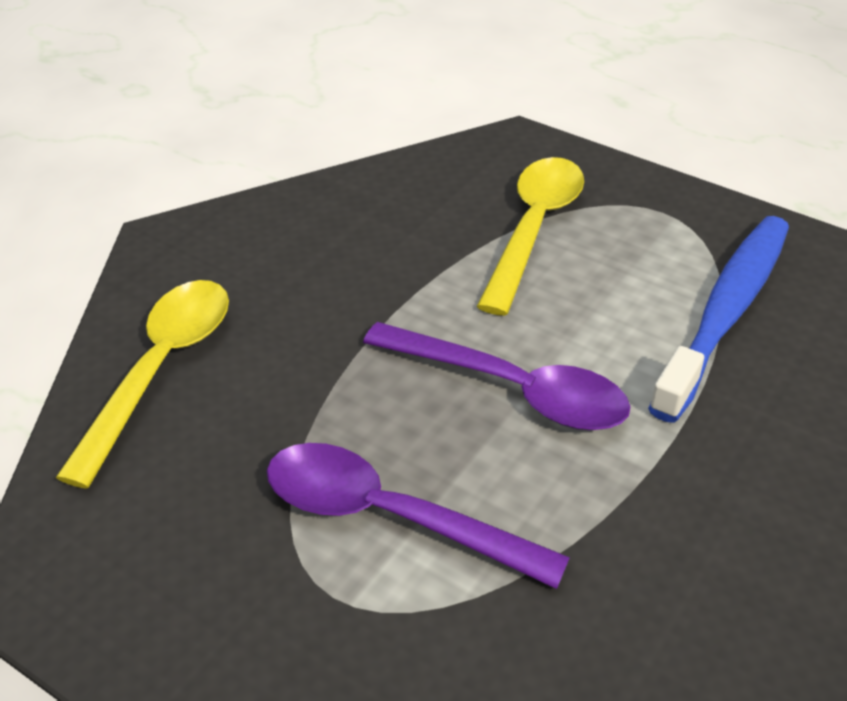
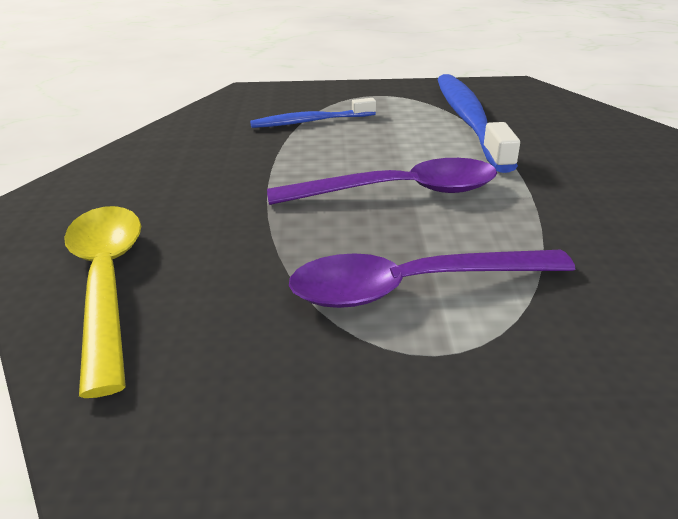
camera: 35 degrees left, 10 degrees down
(533, 229) = (310, 121): yellow spoon -> blue toothbrush

